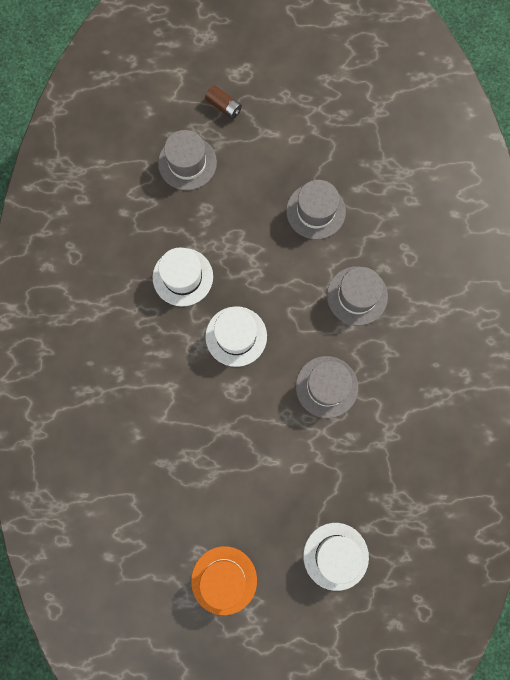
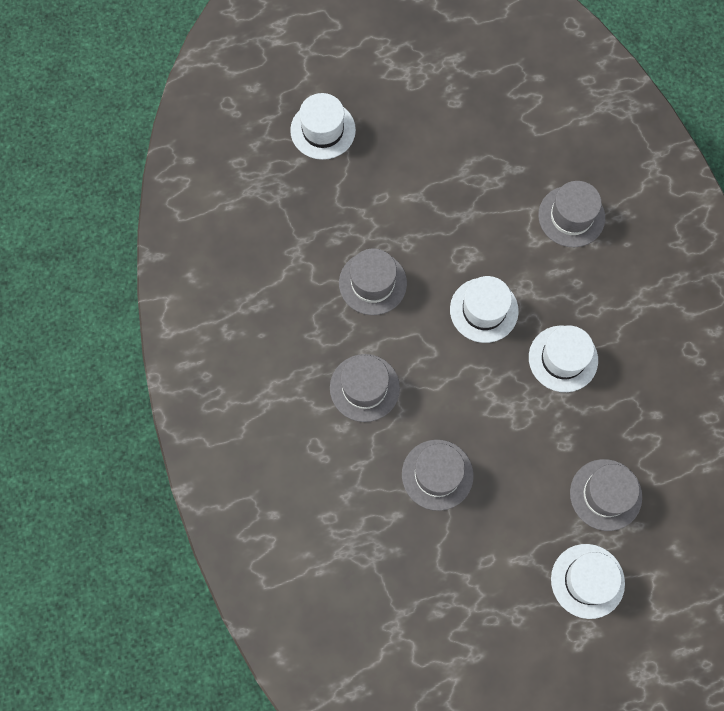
camera: 165 degrees right, 5 degrees down
(129, 402) = (571, 216): none -> grey hat
(224, 106) = (587, 581): brown battery -> white hat
(224, 580) = (423, 85): orange hat -> none

